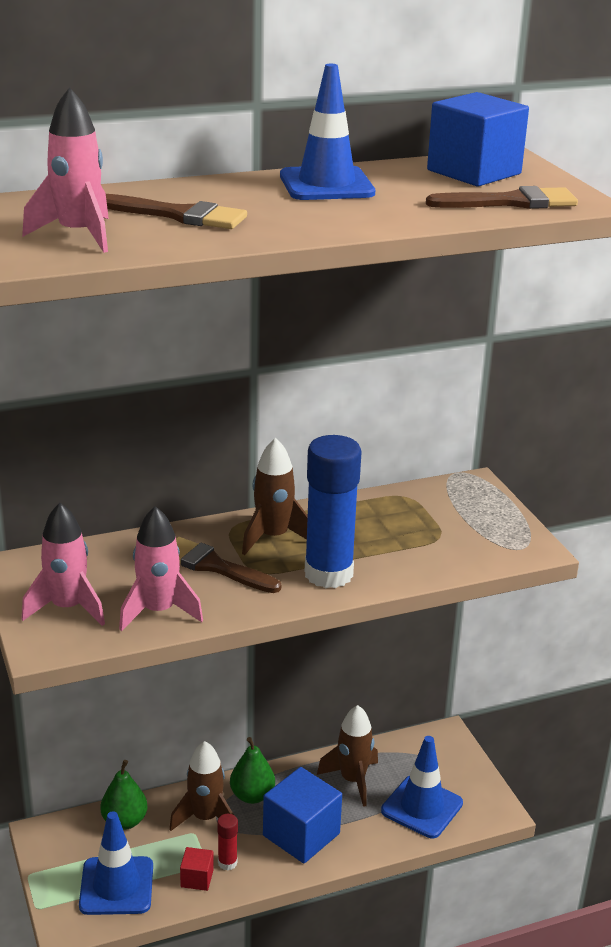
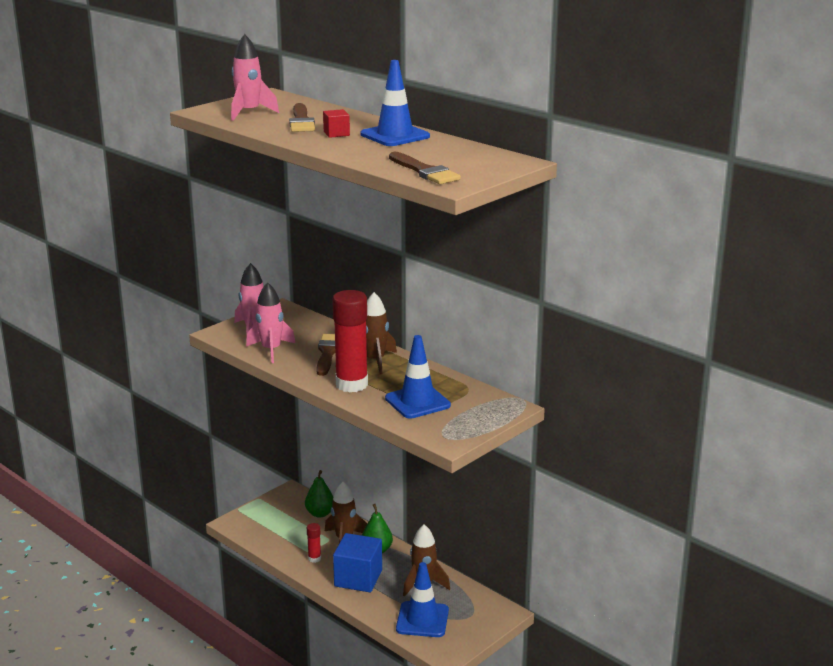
camera: 65 degrees right, 5 degrees down
(116, 886) = (270, 528): blue traffic cone -> blue traffic cone (417, 402)
(197, 878) = (294, 552): red cube -> red cube (336, 134)
(328, 574) = (351, 384): blue glue stick -> red glue stick
(474, 172) = (473, 158): blue cube -> none

